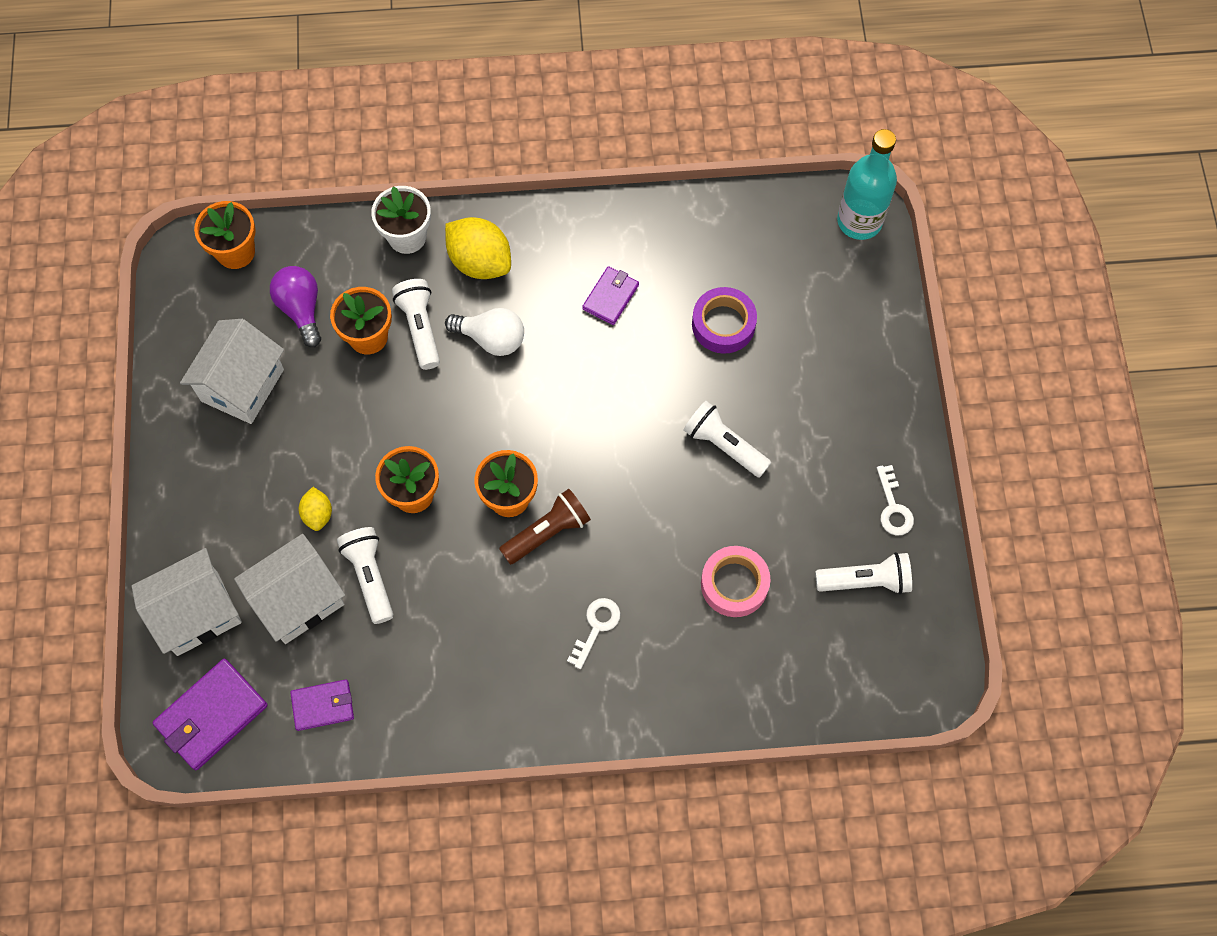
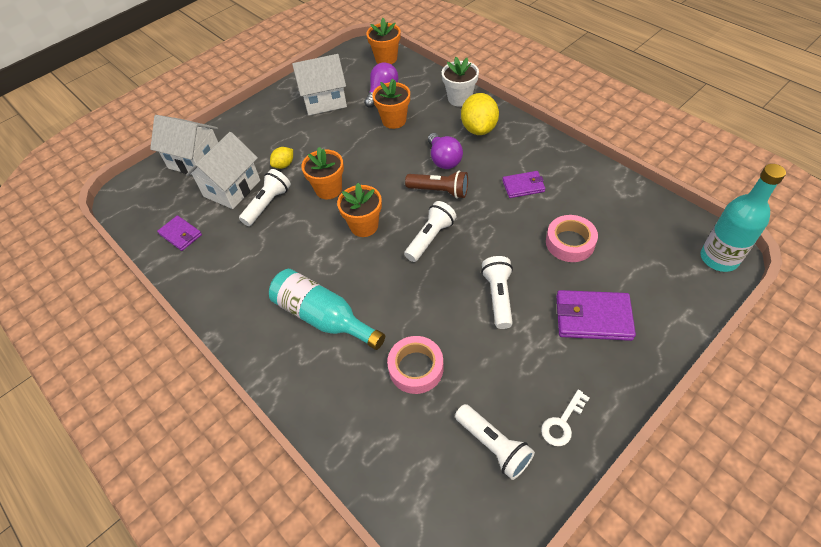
camera: 55 degrees right, 15 degrees down
(211, 715) = (145, 199): purple wallet -> purple wallet (593, 317)
(298, 600) = (232, 188): white house -> white house turned 75 degrees counterclockwise
(420, 328) = (419, 133): white flashlight -> white flashlight (430, 238)
(491, 339) = (444, 160): white light bulb -> purple light bulb
(547, 532) = (360, 255): brown flashlight -> brown flashlight (439, 191)
(596, 627) = (323, 317): white key -> turquoise bottle
(723, 324) = (570, 242): purple tape -> pink tape

